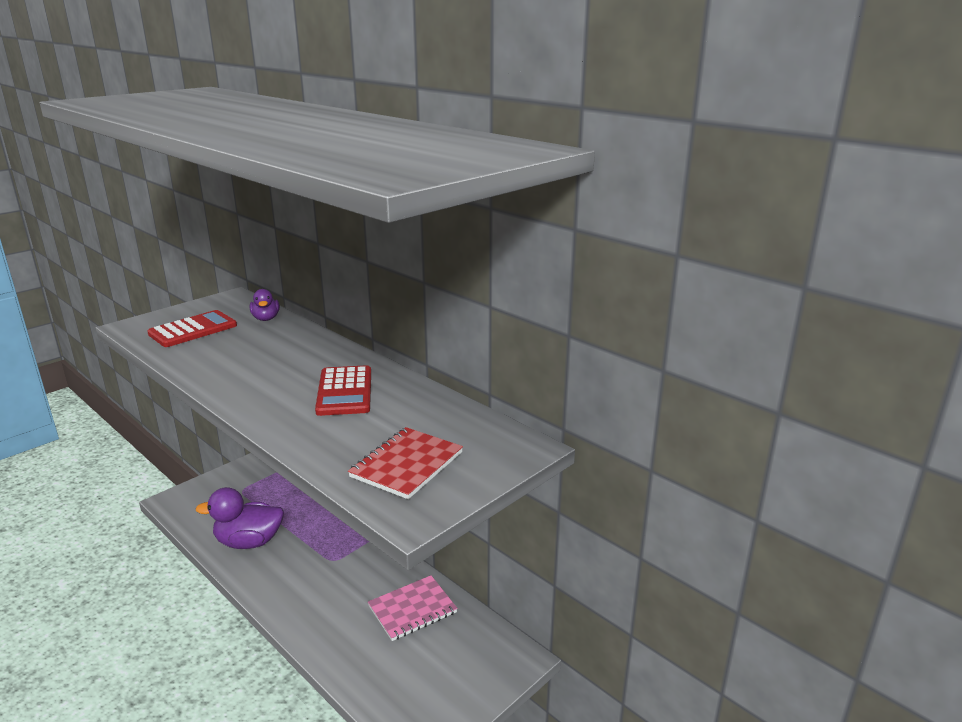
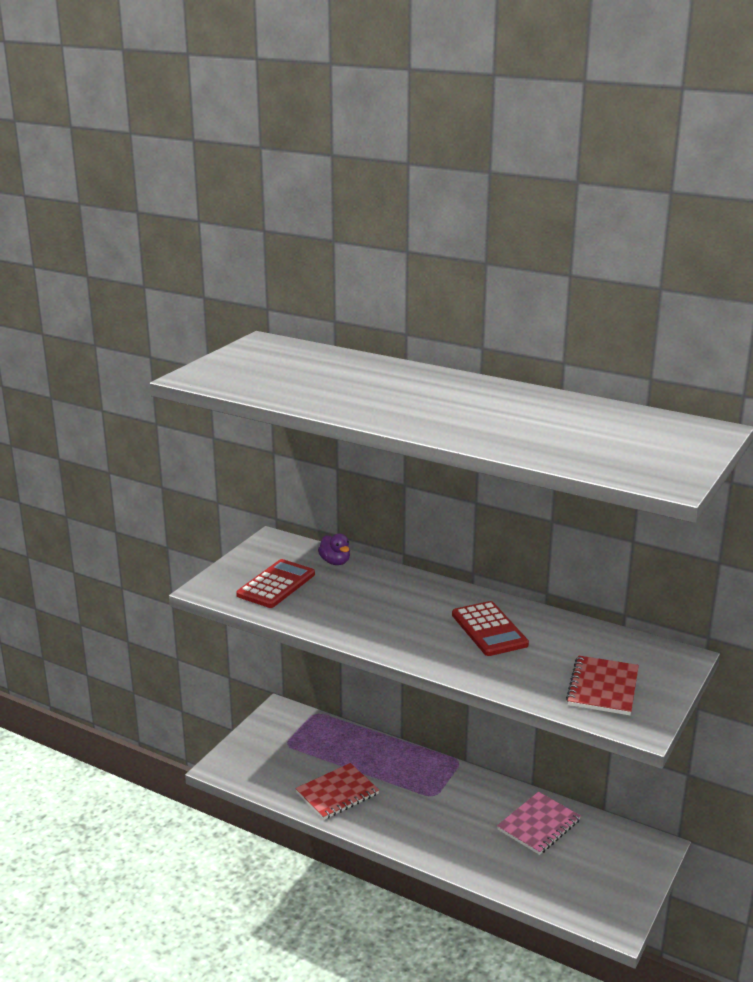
camera: 15 degrees left, 0 degrees up
(249, 542) = (337, 793): purple duck -> red notebook

